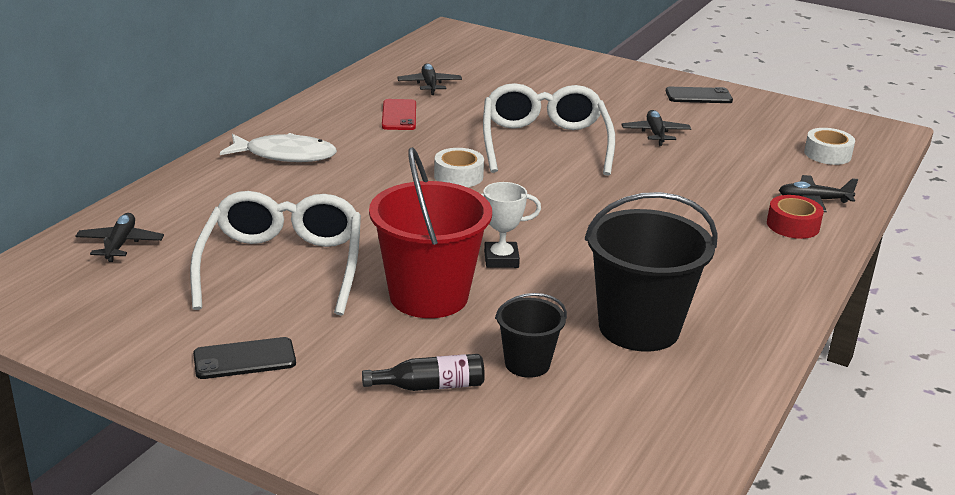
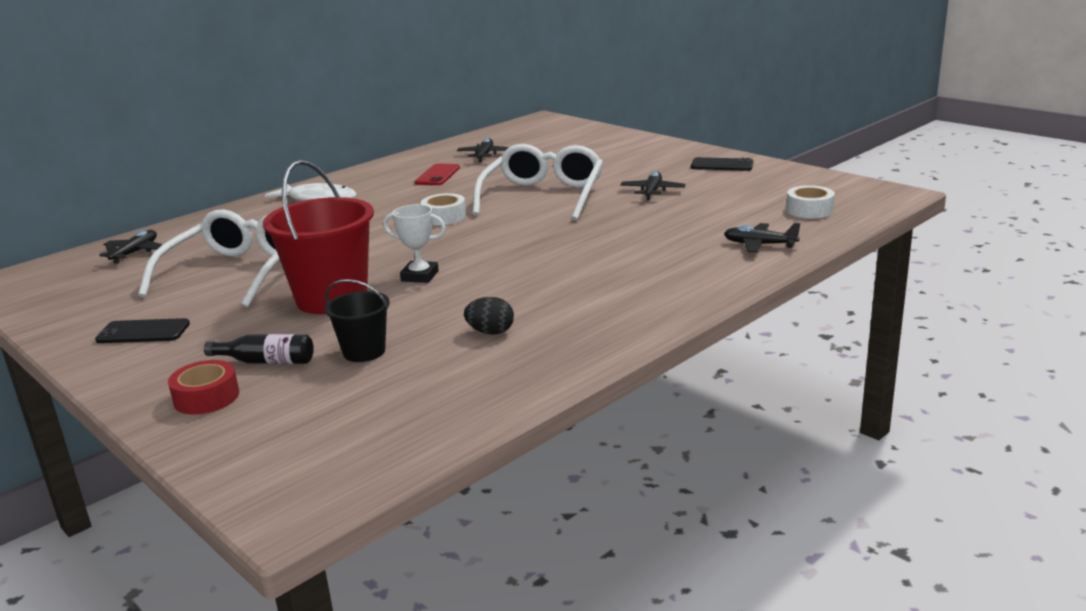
camera: 20 degrees right, 5 degrees down
(639, 328) = (490, 332): black bucket -> black egg
(793, 225) = (719, 263): red tape -> red tape (206, 397)

